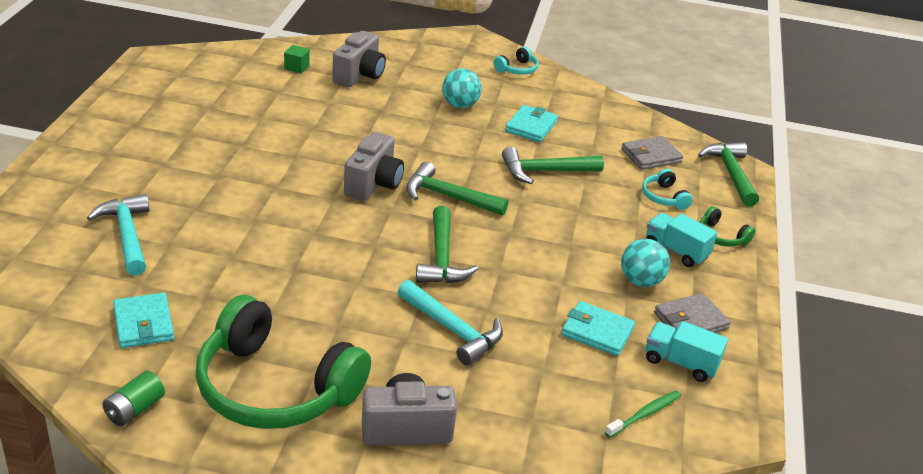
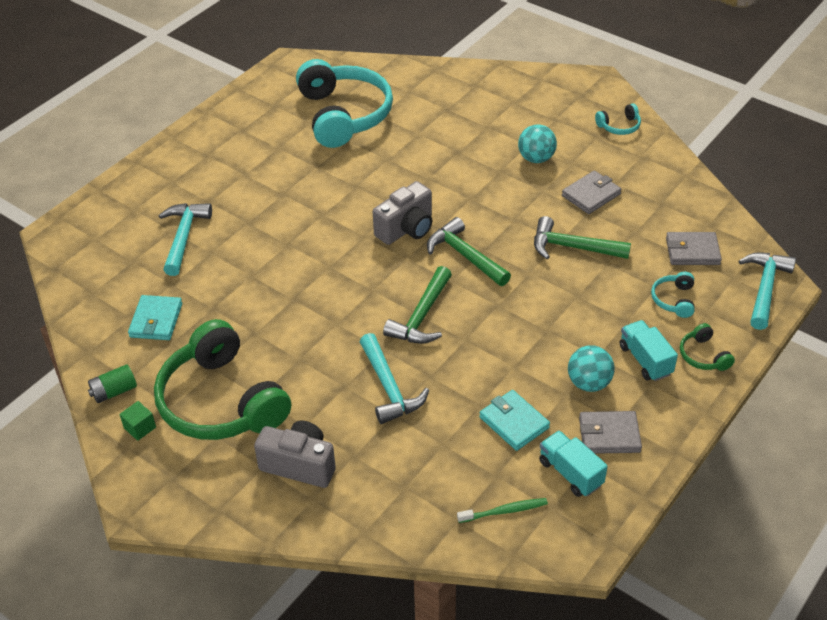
camera: 30 degrees right, 10 degrees up
(241, 96) = (344, 115): none -> turquoise headphones
(296, 67) = (409, 91): green cube -> green cube (140, 428)
(359, 75) = (461, 109): grey camera -> none
(531, 126) = (591, 195): turquoise wallet -> grey wallet
(731, 174) = (764, 288): green hammer -> turquoise hammer

